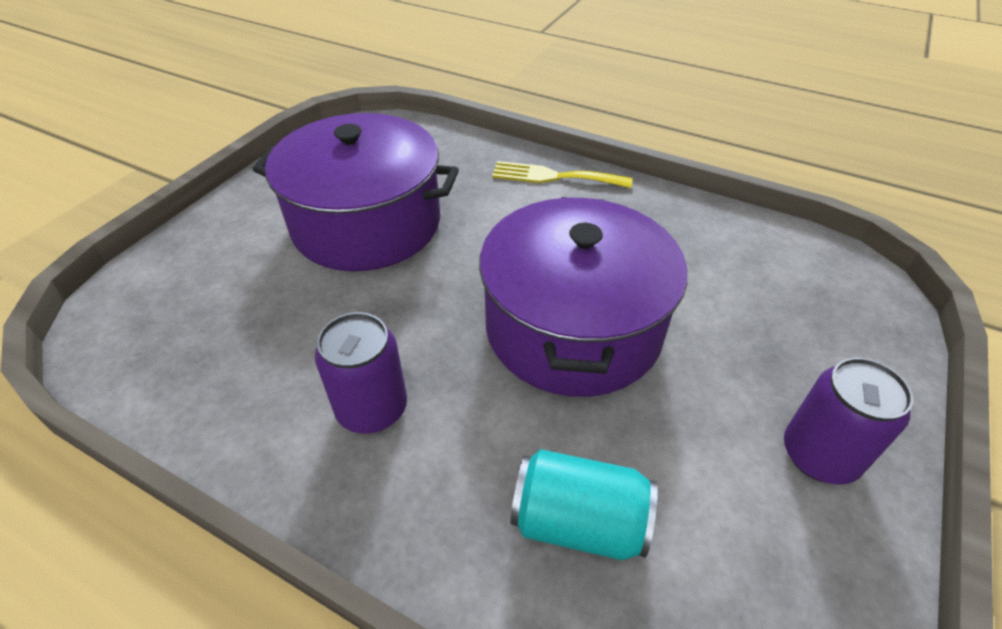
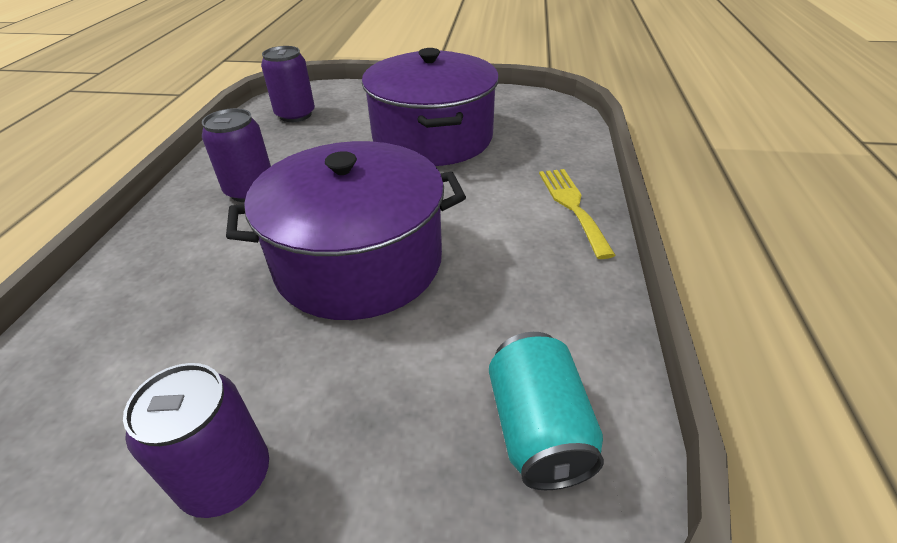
camera: 70 degrees right, 5 degrees down
(179, 336) = (295, 115): none -> purple can
(578, 522) = (154, 305): turquoise can -> turquoise can (537, 429)

